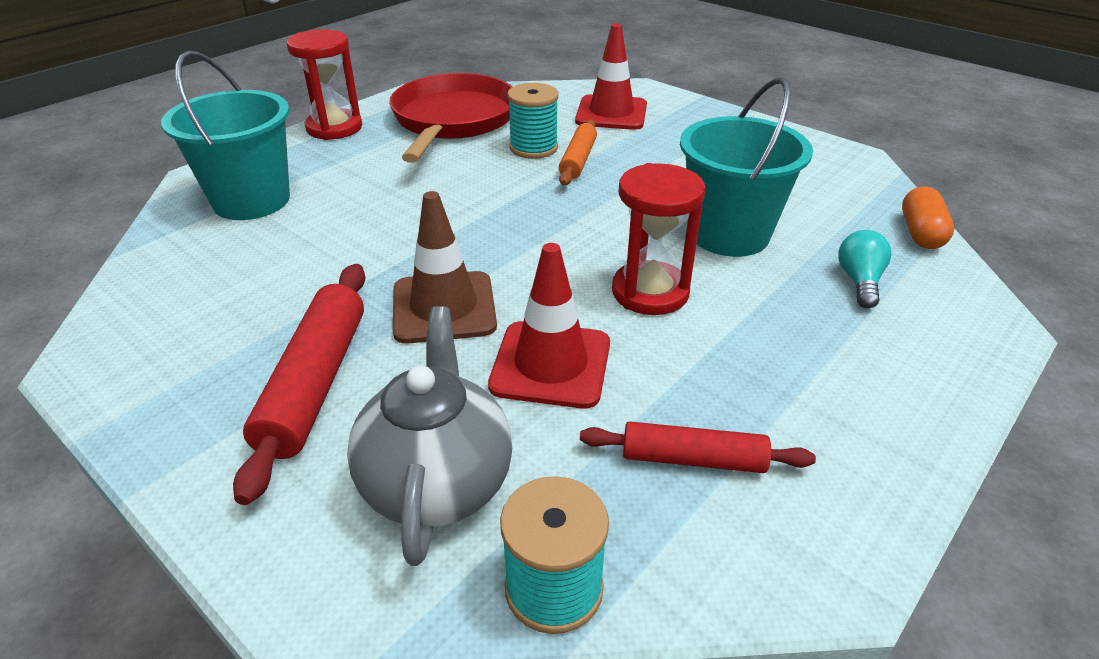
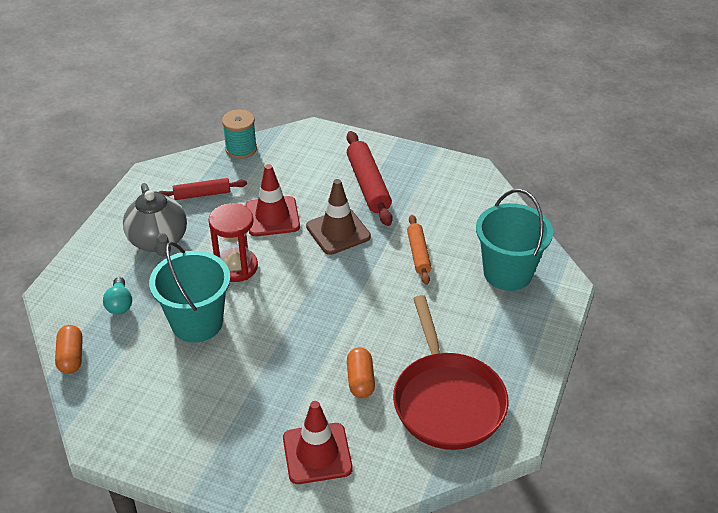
camera: 160 degrees right, 5 degrees up
(334, 128) = (532, 362): red hourglass -> none
(437, 482) = (294, 165): grey teapot -> grey teapot (158, 241)
(533, 148) = (360, 380): turquoise spool -> orange capsule
(578, 160) = (319, 373): orange rolling pin -> orange rolling pin (418, 254)

